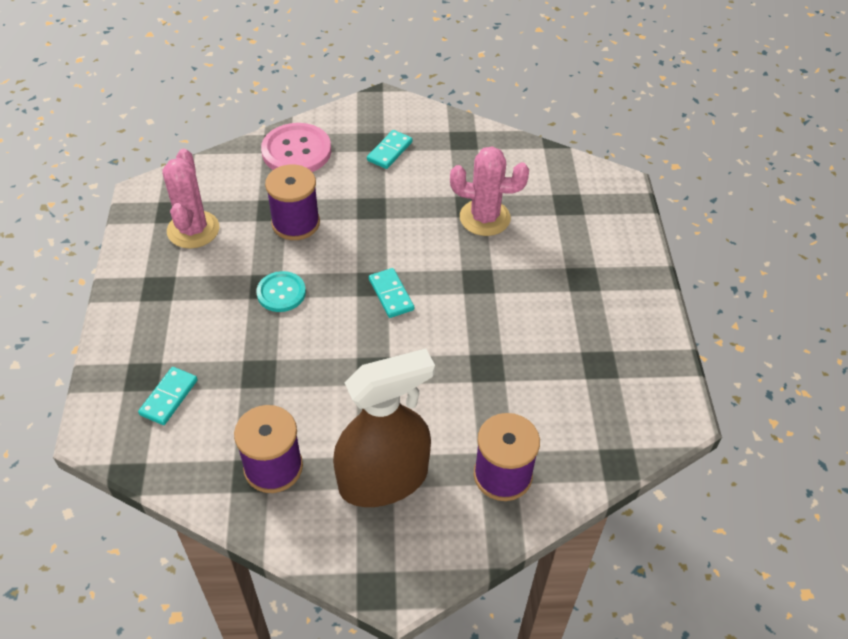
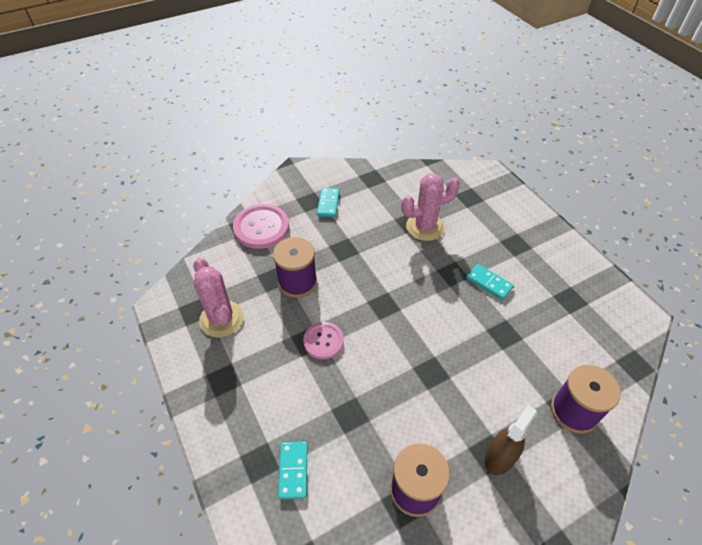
camera: 25 degrees left, 0 degrees up
(281, 293) = (323, 341): turquoise button -> pink button
(383, 479) = (500, 457): brown spray bottle -> brown spray bottle, size x0.54
(391, 294) = (403, 308): turquoise domino -> turquoise domino (489, 283)

